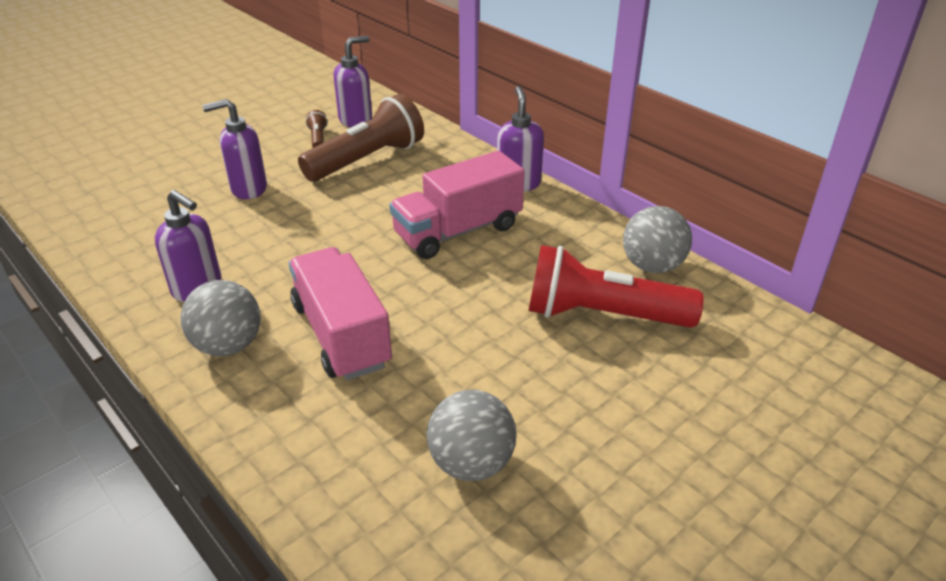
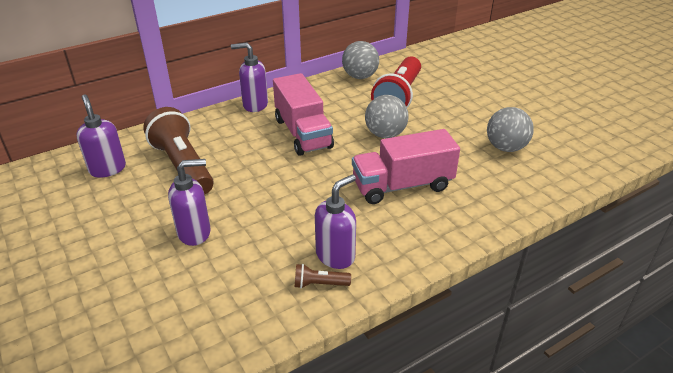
camera: 80 degrees left, 0 degrees up
(228, 346) = (407, 235): grey ball -> grey ball (385, 134)
(248, 189) = (195, 233): purple soap dispenser -> purple soap dispenser turned 105 degrees counterclockwise
(318, 138) = (126, 191): brown flashlight -> brown flashlight (319, 284)

